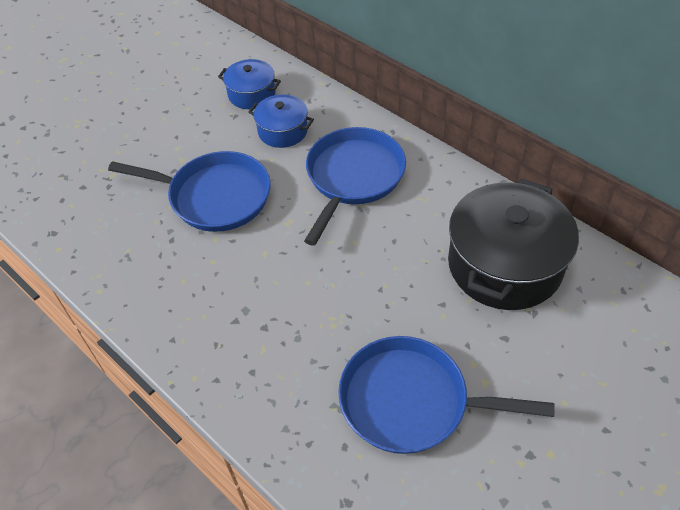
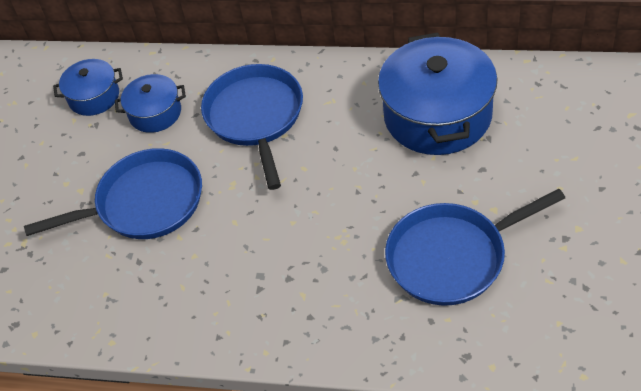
camera: 30 degrees left, 0 degrees up
(504, 264) = (437, 115): black pot -> blue pot

